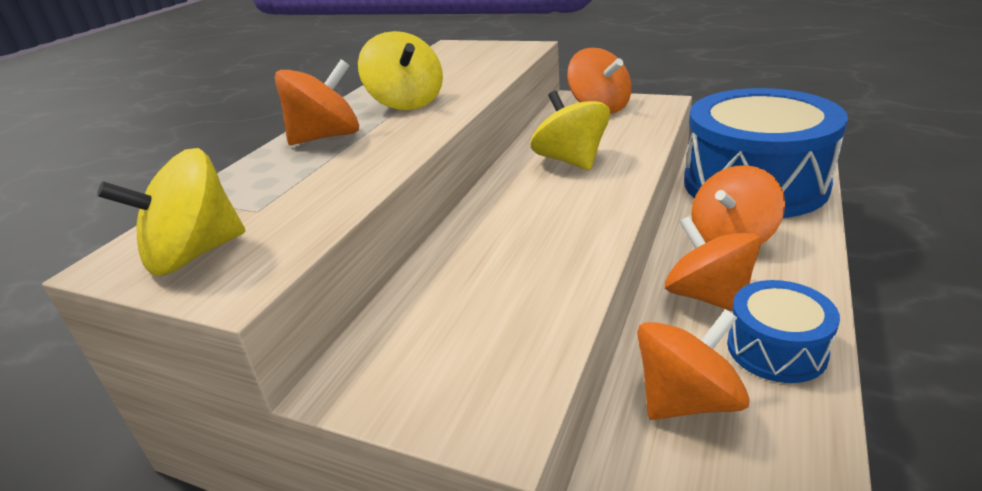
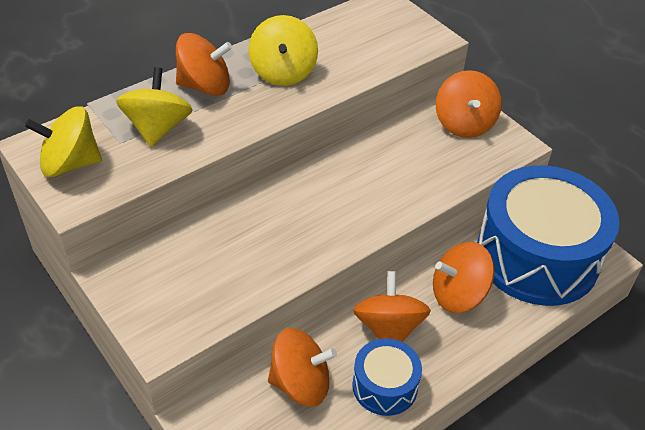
camera: 25 degrees right, 15 degrees up
(571, 160) = (380, 173): yellow spinning top -> yellow spinning top (158, 128)

